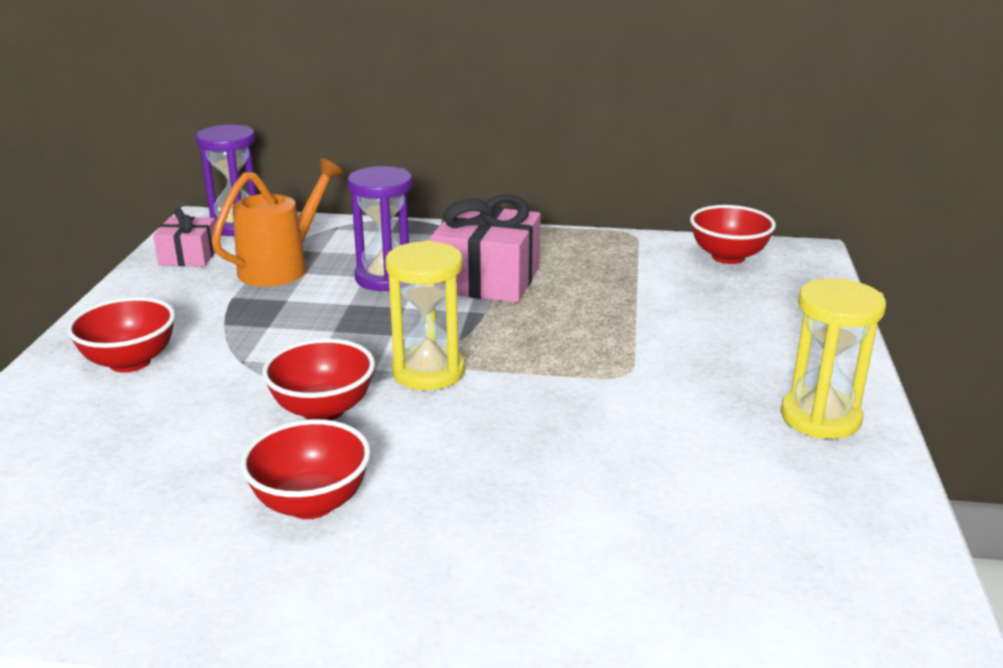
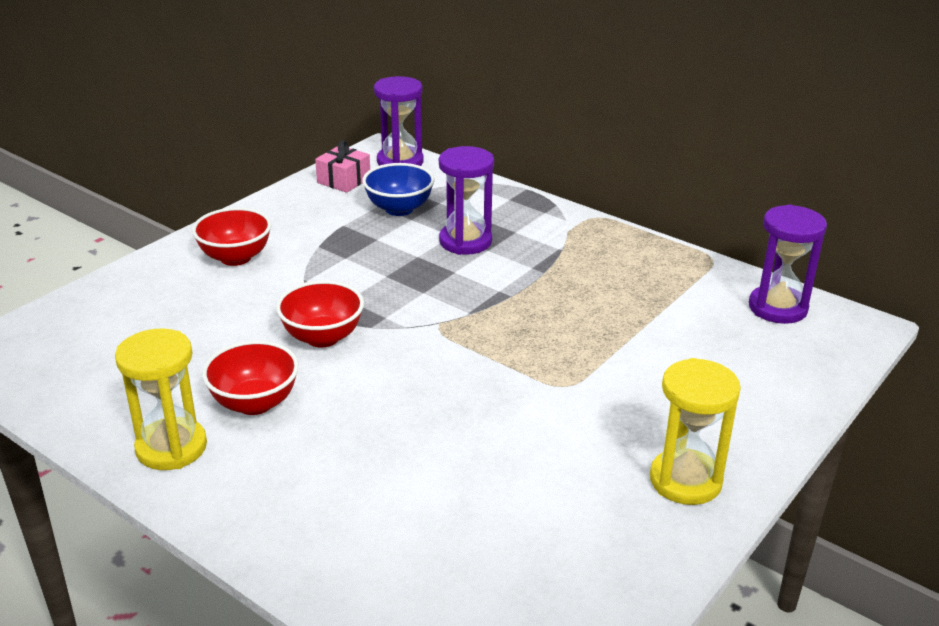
camera: 30 degrees right, 5 degrees up
(281, 267) = (399, 209): orange watering can -> blue bowl
(428, 372) = (420, 332): yellow hourglass -> yellow hourglass (171, 447)
(487, 279) = (542, 266): pink gift -> none
(728, 257) = (777, 308): red bowl -> purple hourglass

